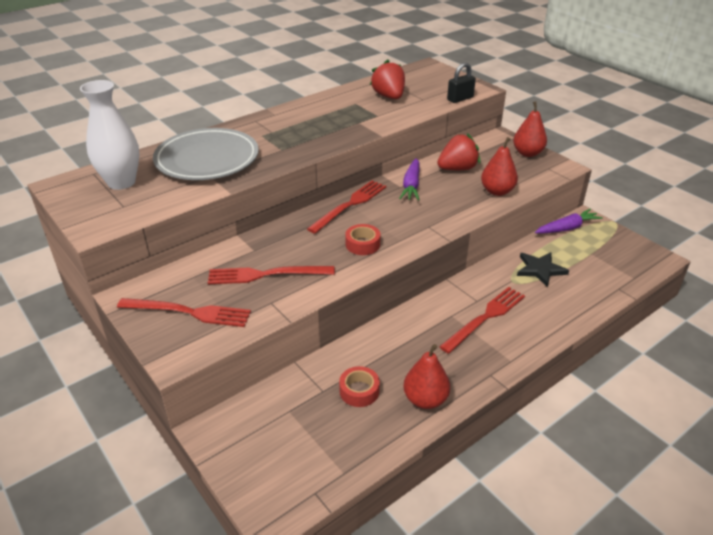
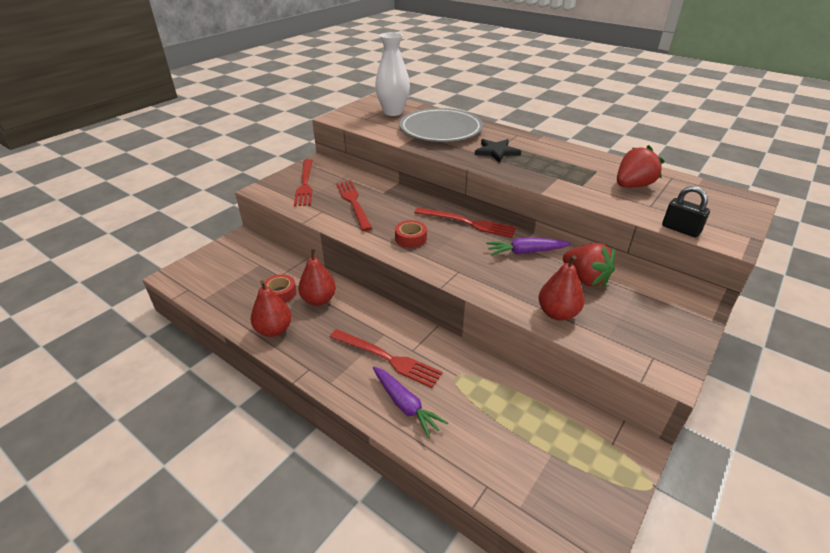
camera: 75 degrees right, 0 degrees up
(527, 153) = (676, 335): red pear -> red pear (319, 300)
(540, 269) = (488, 400): black star -> black star (496, 152)
(567, 228) = (595, 425): purple carrot -> purple carrot (405, 405)

